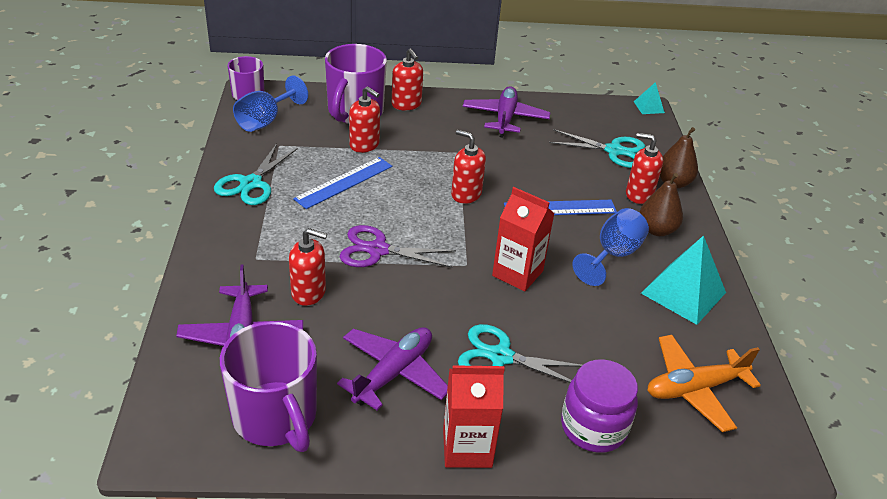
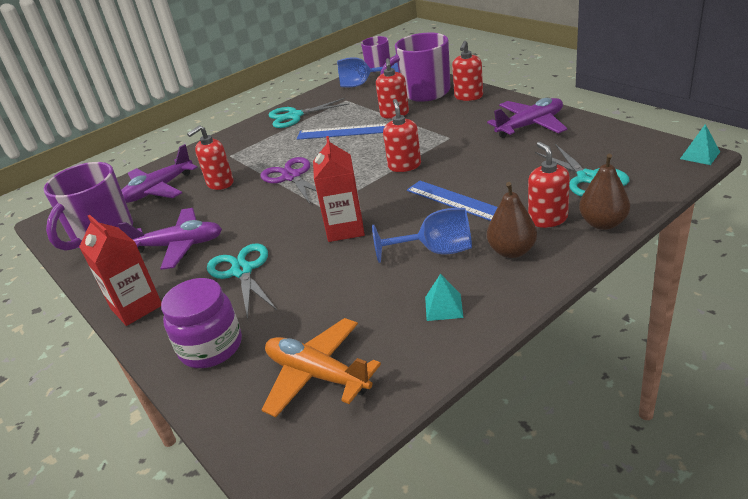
camera: 60 degrees right, 5 degrees down
(309, 292) = (220, 183): red soap dispenser -> red soap dispenser turned 75 degrees clockwise
(683, 292) = (443, 307): turquoise pyramid -> turquoise pyramid, size x0.50

